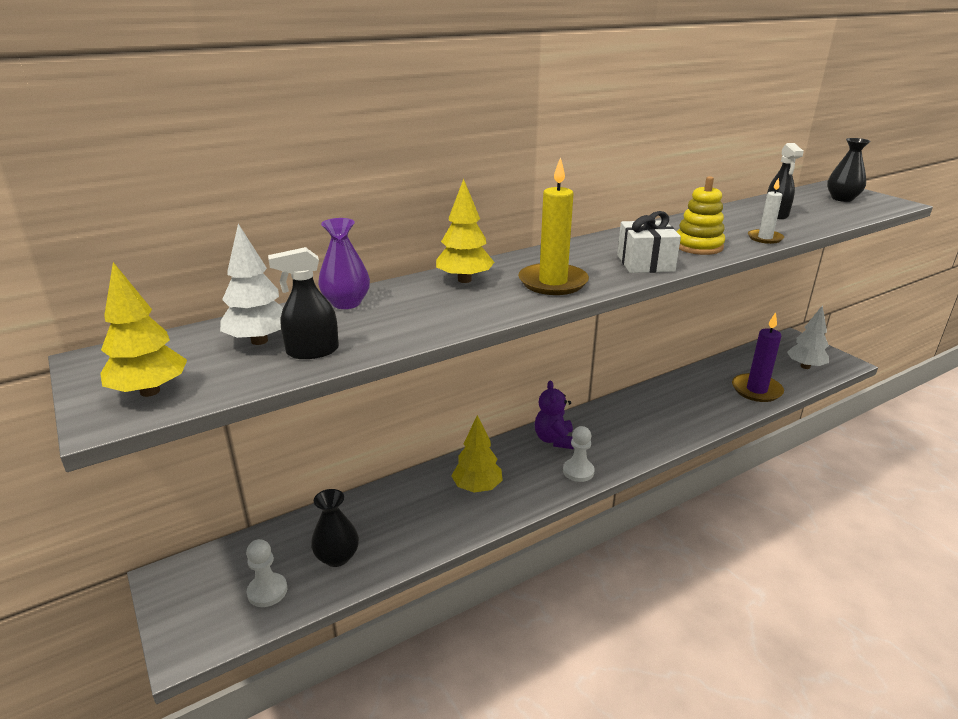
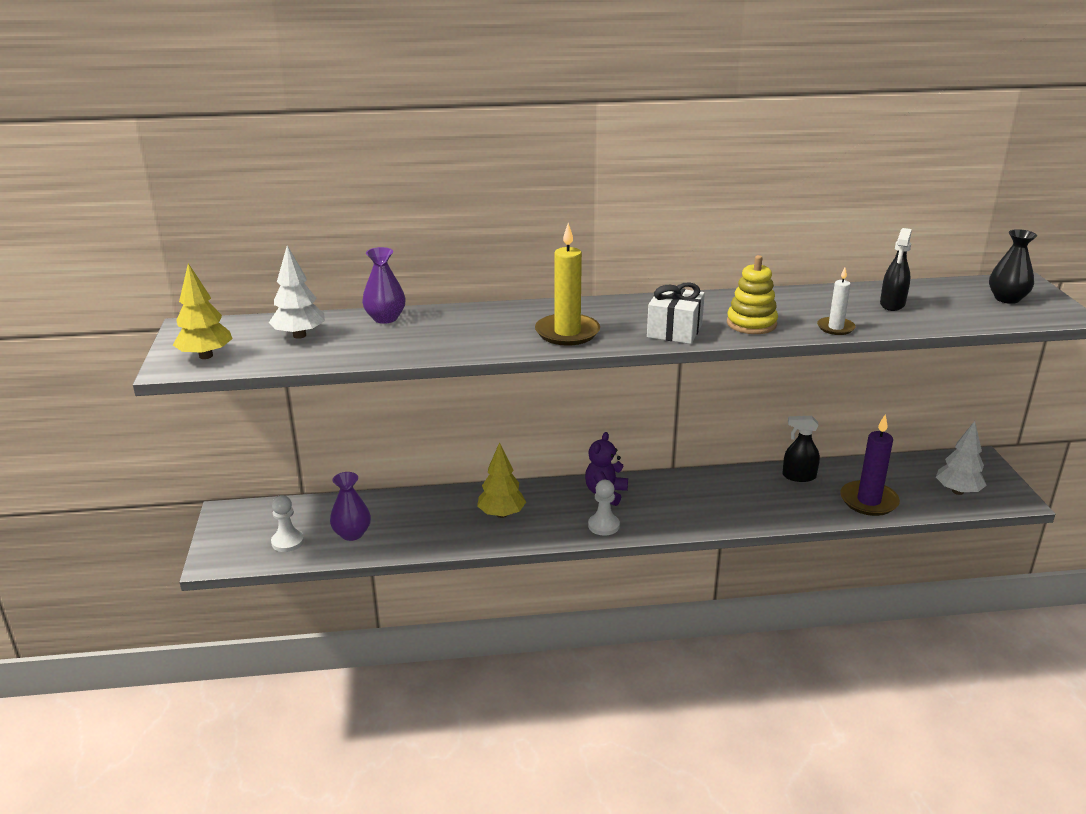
camera: 25 degrees right, 0 degrees up
(312, 351) = (327, 351): black spray bottle -> black spray bottle (798, 476)
(337, 557) = (352, 534): black vase -> purple vase
(464, 280) = (496, 316): yellow tree -> none

